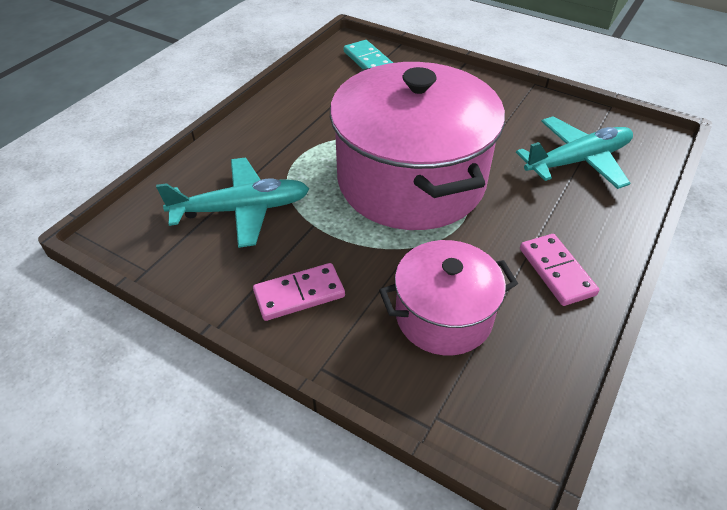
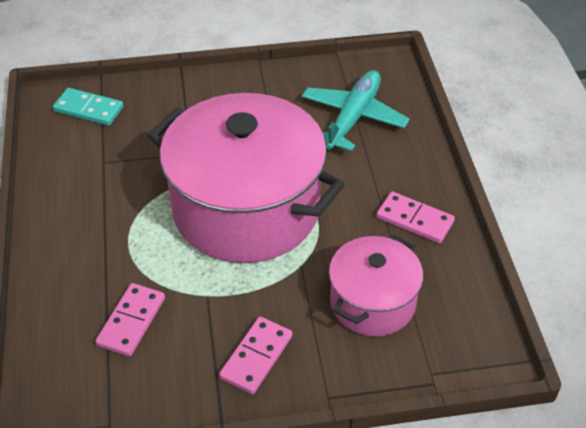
camera: 40 degrees left, 0 degrees up
(241, 209) = (131, 321): turquoise plane -> pink domino

